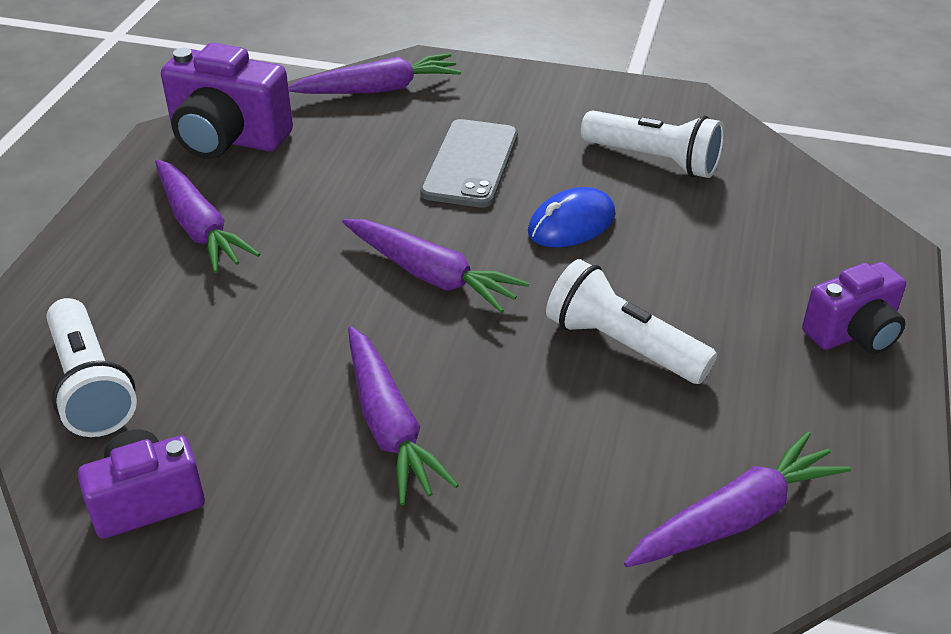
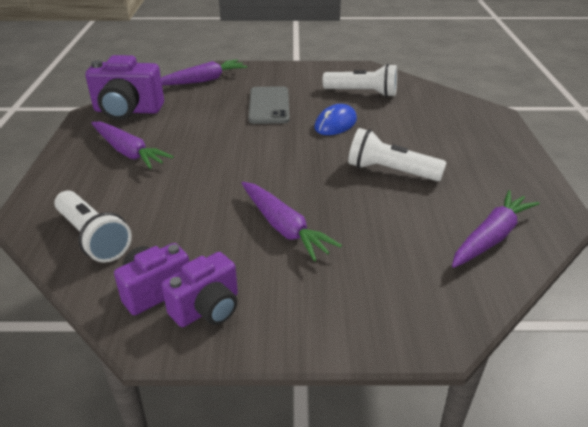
camera: 15 degrees left, 5 degrees down
(431, 275) = (272, 156): purple carrot -> none
(853, 334) = (500, 149): purple camera -> purple camera (207, 309)

